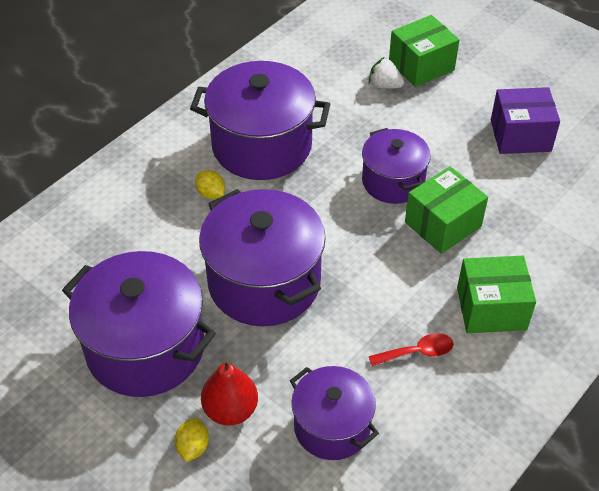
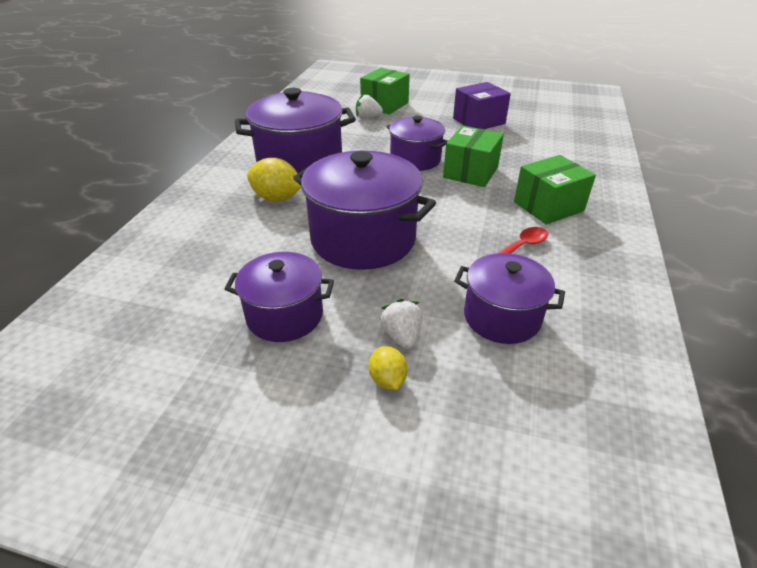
camera: 25 degrees left, 10 degrees down
(145, 348) = (285, 315): purple pot -> purple pot, size x0.61
(211, 194) = (277, 198): yellow lemon -> yellow lemon, size x1.70
(230, 410) = (402, 336): red pear -> white strawberry

